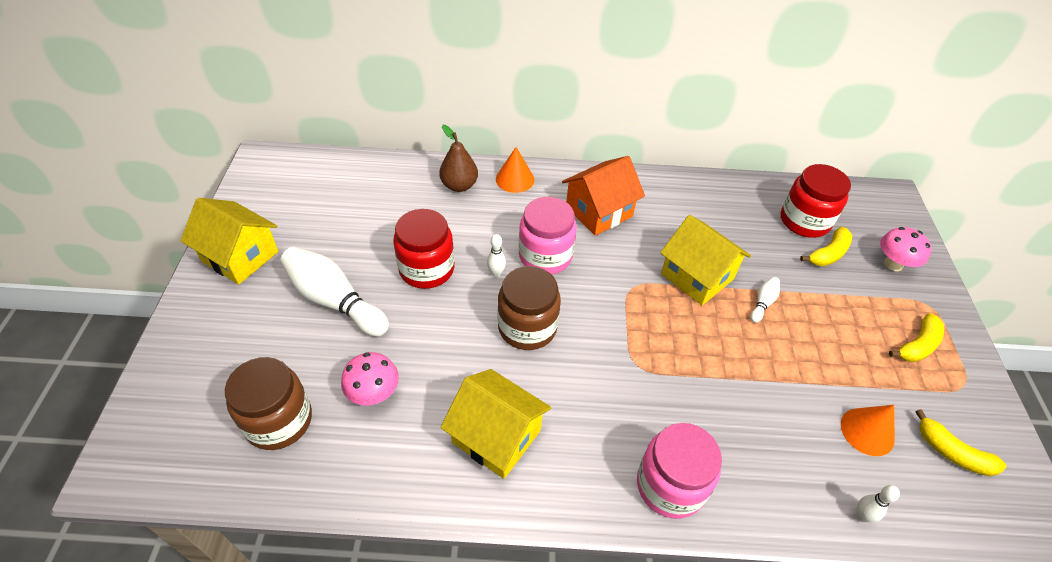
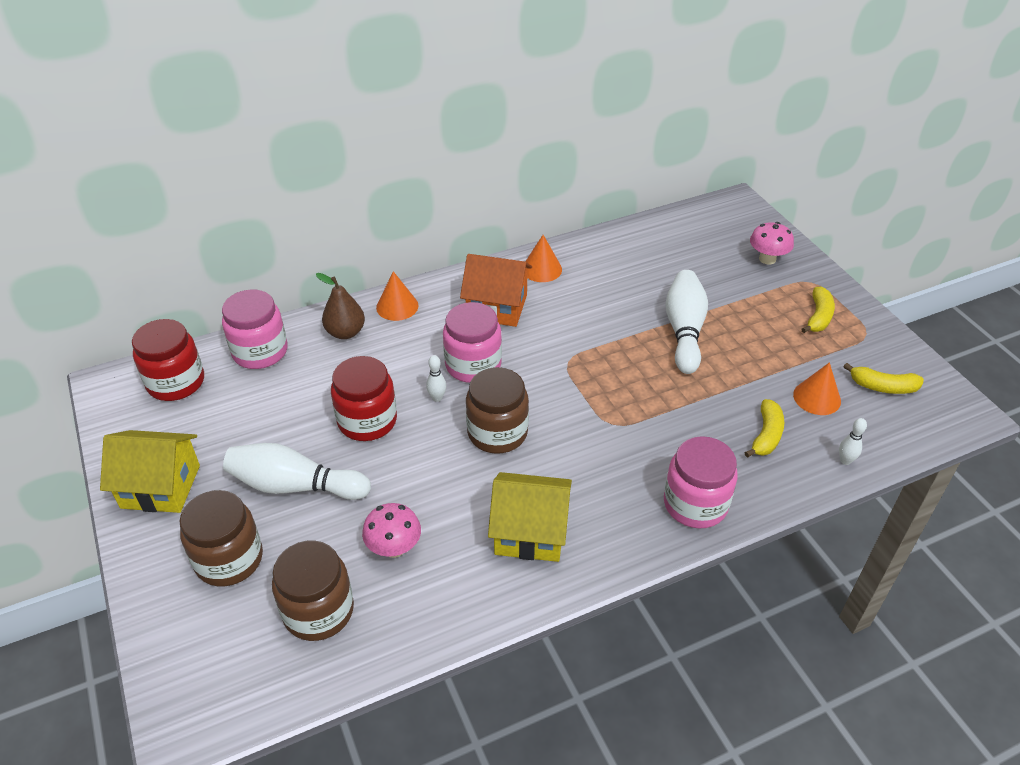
camera: 25 degrees left, 5 degrees down
(245, 341) = (229, 559): none -> brown jar
(384, 176) = (260, 352): none -> pink jar
(599, 211) = (497, 307): orange house -> orange house turned 75 degrees clockwise
(660, 192) = (542, 269): none -> orange cone
(697, 276) = (617, 330): yellow house -> none
(763, 303) = (684, 331): white bowling pin -> white bowling pin, size x2.28
(804, 221) = (679, 249): red jar -> red jar (176, 382)
(828, 254) = (713, 270): yellow banana -> yellow banana (766, 435)

